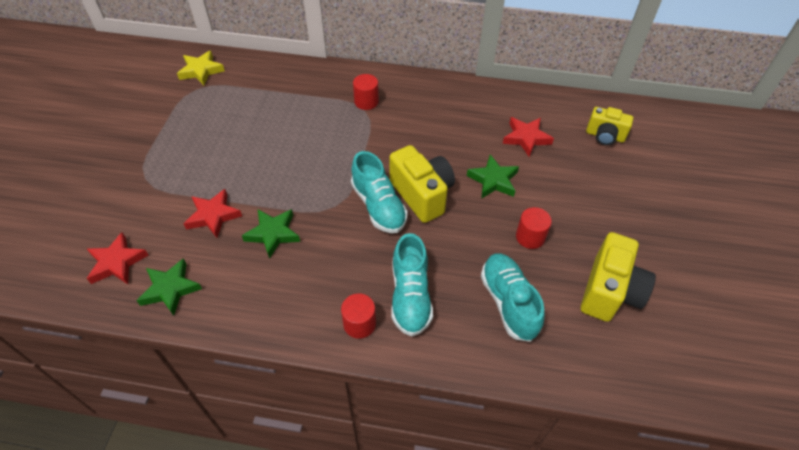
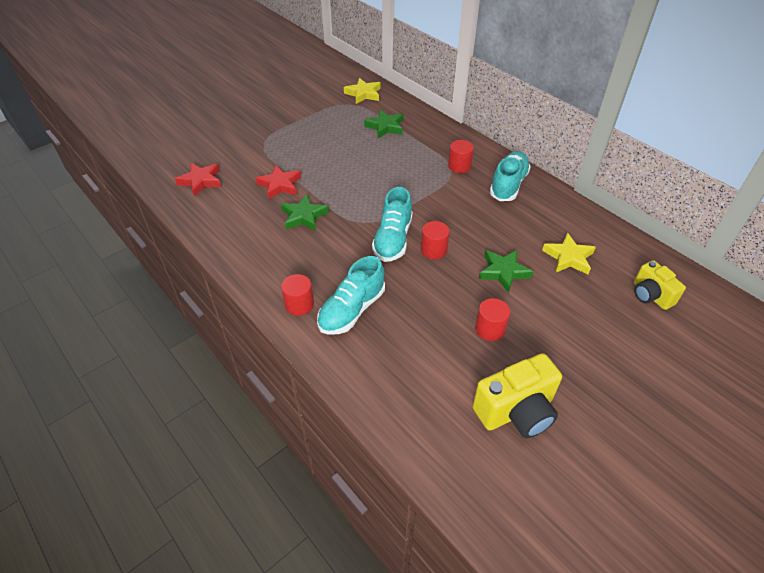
camera: 40 degrees right, 5 degrees down
(170, 289) = (213, 212): green star -> green star (385, 127)
(422, 195) = (433, 250): yellow camera -> red cylinder
(508, 302) = (420, 362): turquoise shoe -> turquoise shoe (508, 185)
(526, 138) = (568, 257): red star -> yellow star

